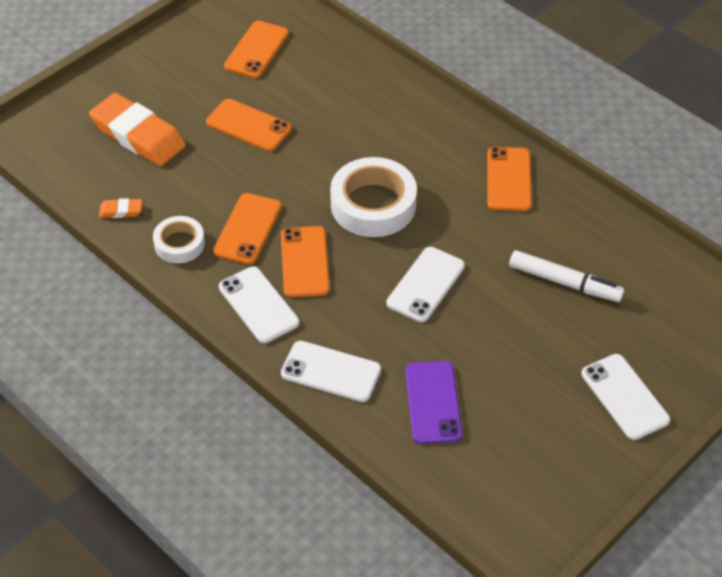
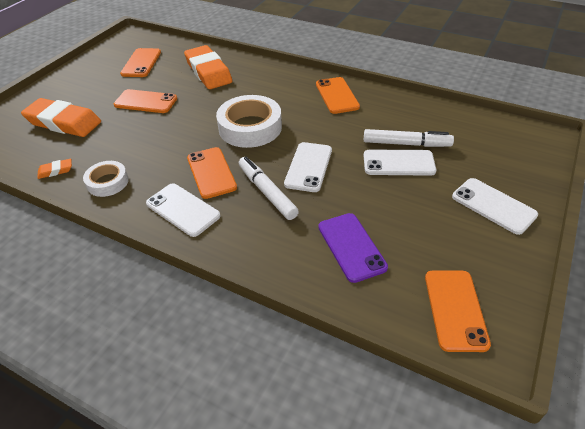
camera: 15 degrees left, 5 degrees down
(248, 229) = (160, 161): orange phone -> orange phone (455, 309)
(331, 372) = (258, 244): white phone -> white phone (398, 163)
(346, 90) = (208, 72): none -> orange eraser
(363, 307) = (267, 192): none -> white marker

